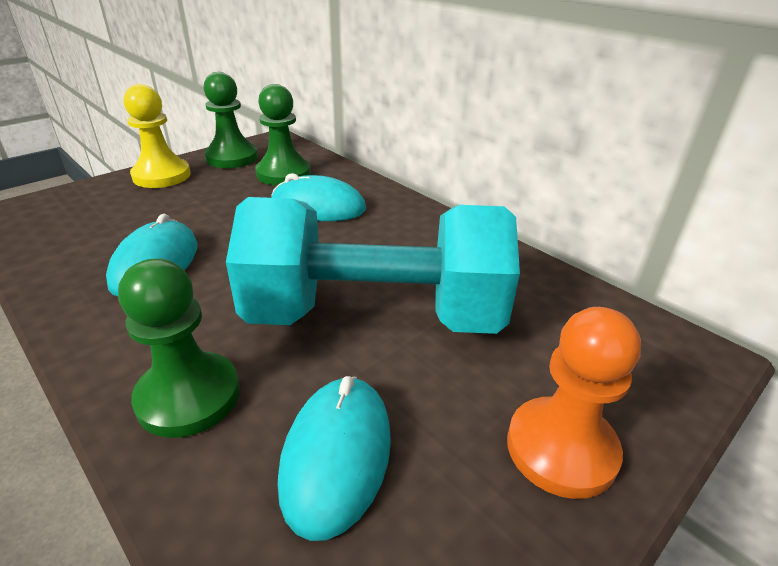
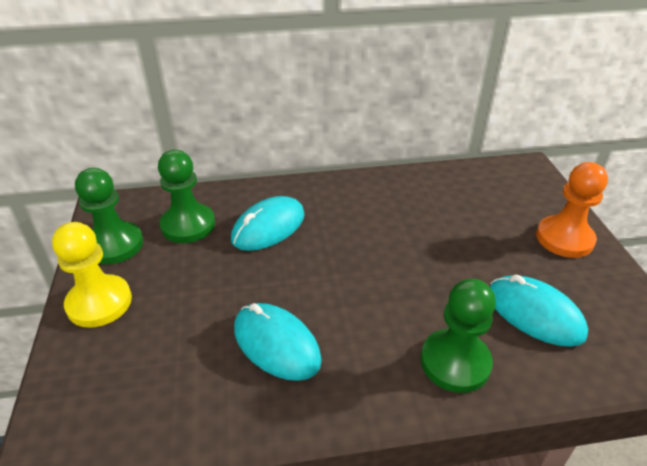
camera: 55 degrees left, 5 degrees up
(374, 316) = (428, 254): turquoise dumbbell -> none

